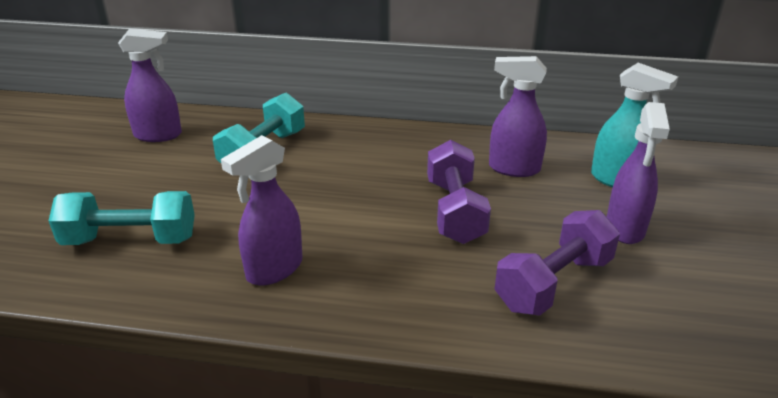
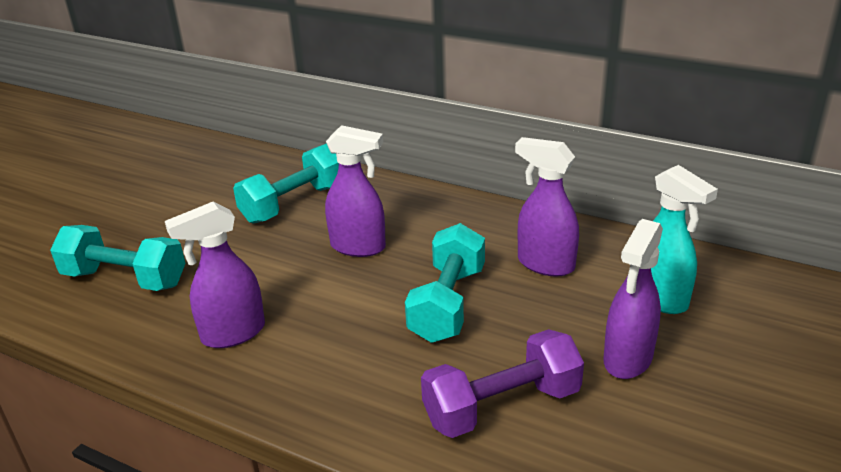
camera: 20 degrees right, 0 degrees up
(158, 135) = (205, 171): purple spray bottle -> purple spray bottle (358, 247)
(454, 211) = (447, 303): purple dumbbell -> turquoise dumbbell

